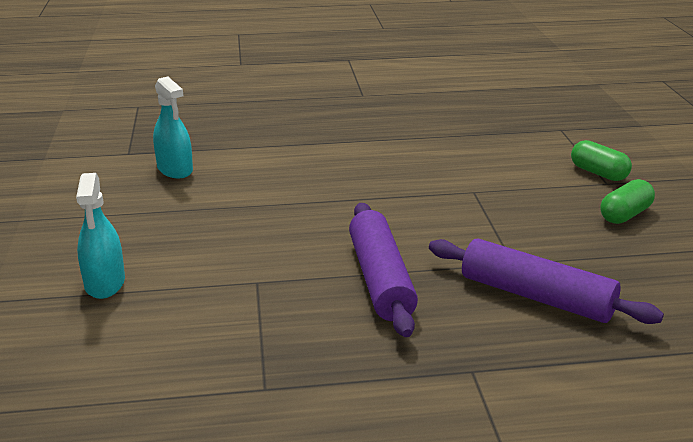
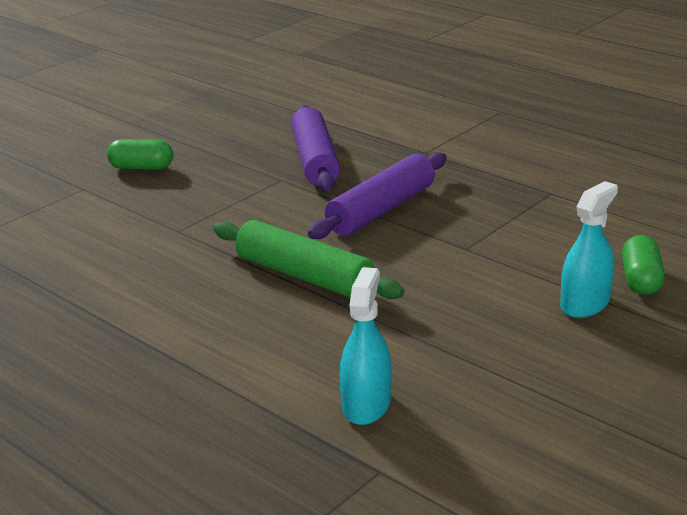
camera: 130 degrees left, 0 degrees up
(332, 206) = (304, 276): none -> green rolling pin
(598, 173) = (65, 196): green capsule -> green capsule (640, 280)

